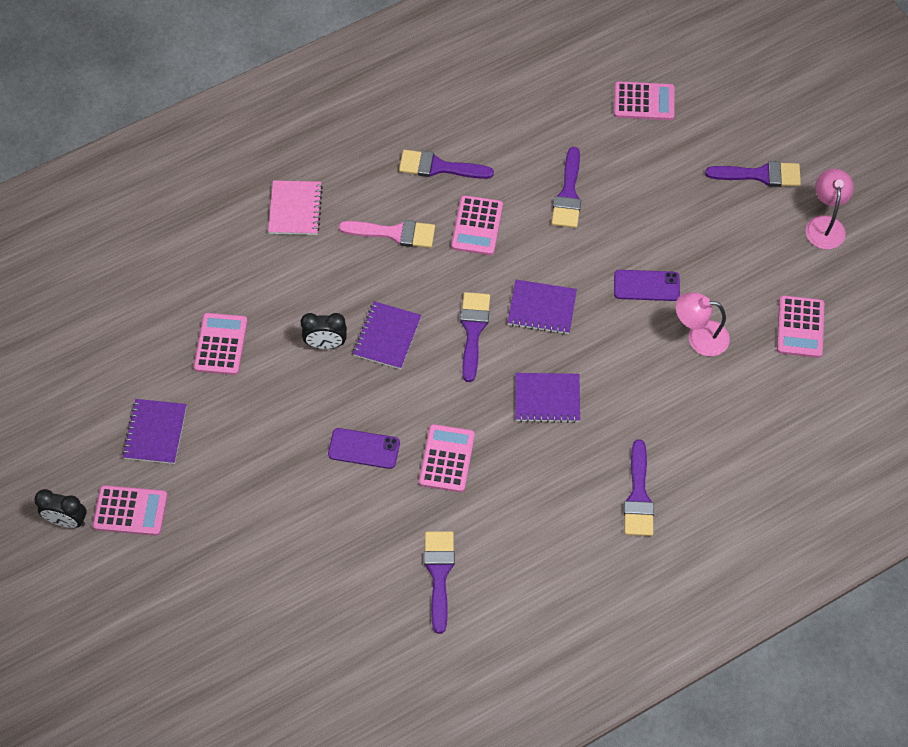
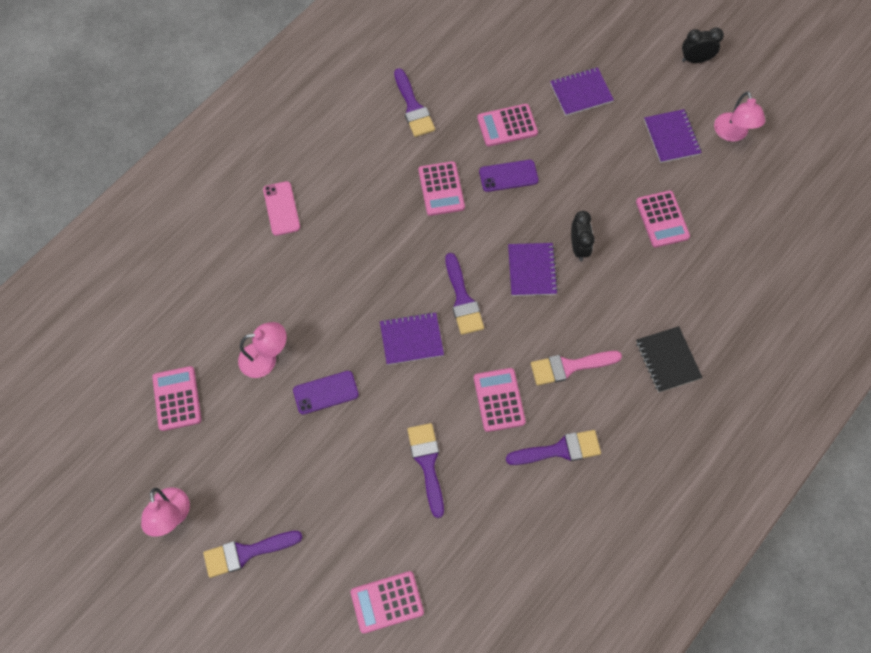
camera: 160 degrees right, 5 degrees up
(85, 413) = (732, 134): none -> pink lamp
(130, 511) = (655, 79): pink calculator -> pink calculator (507, 125)
(295, 209) = (667, 360): pink notebook -> black notebook
(326, 344) = (578, 247): black clock -> black clock turned 105 degrees clockwise
(547, 399) = (379, 261): purple notebook -> purple notebook (581, 93)
(638, 496) = (281, 208): purple brush -> pink phone

